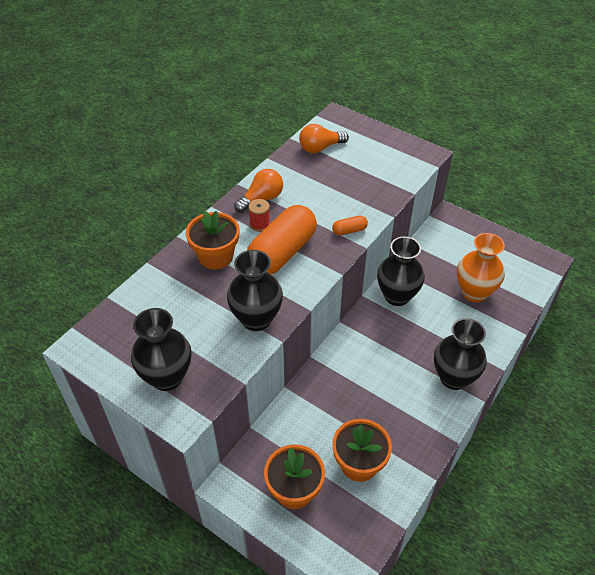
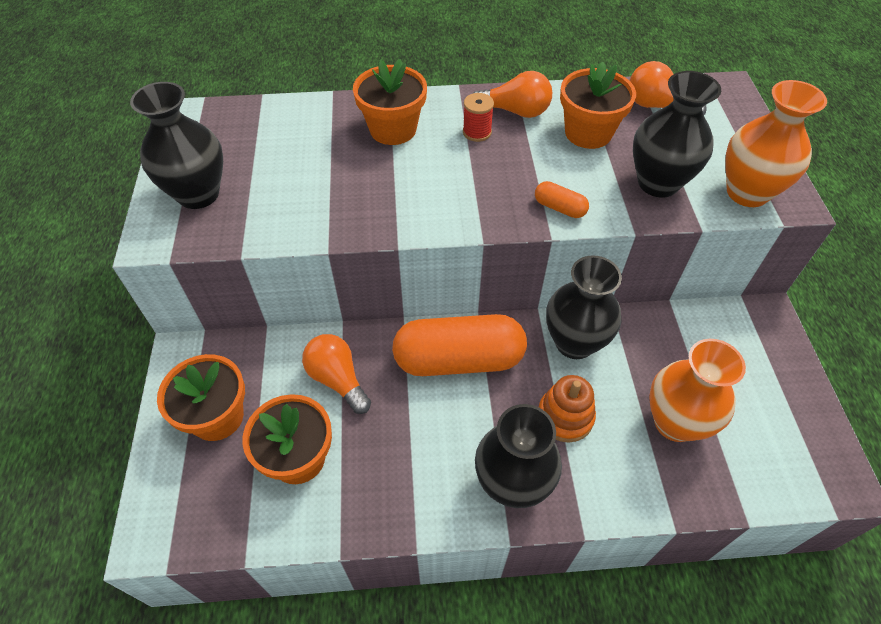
camera: 50 degrees right, 5 degrees up
(256, 319) = (339, 212): black vase -> black vase (658, 183)
(282, 252) = (457, 174): orange capsule -> orange capsule (459, 360)
(310, 184) = (588, 133): none -> orange flower pot
(324, 414) = (338, 379): none -> orange light bulb
(408, 163) = (747, 192): none -> orange vase
(435, 331) = (565, 416): none -> orange stacking toy

